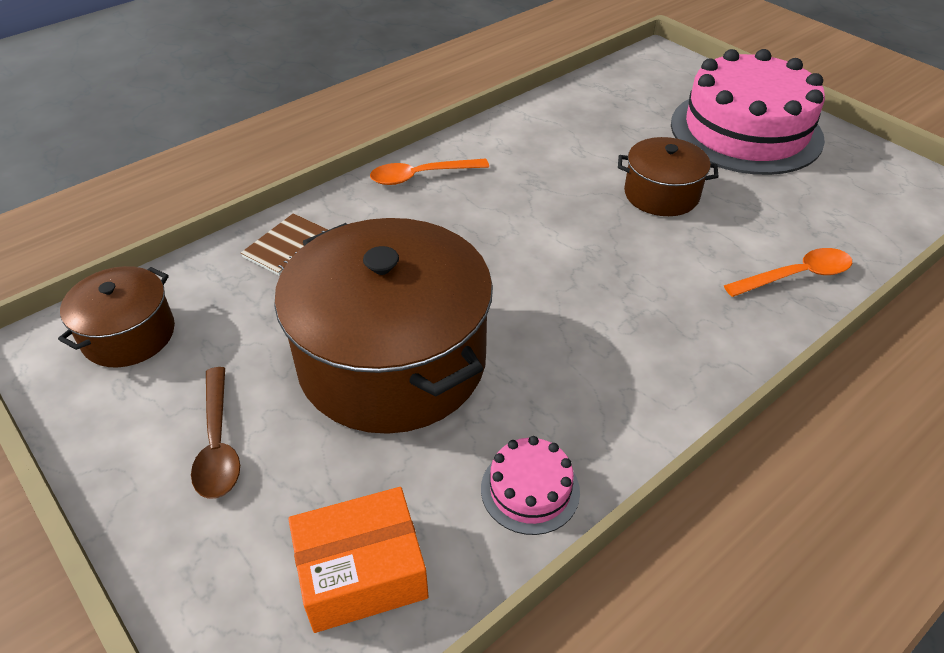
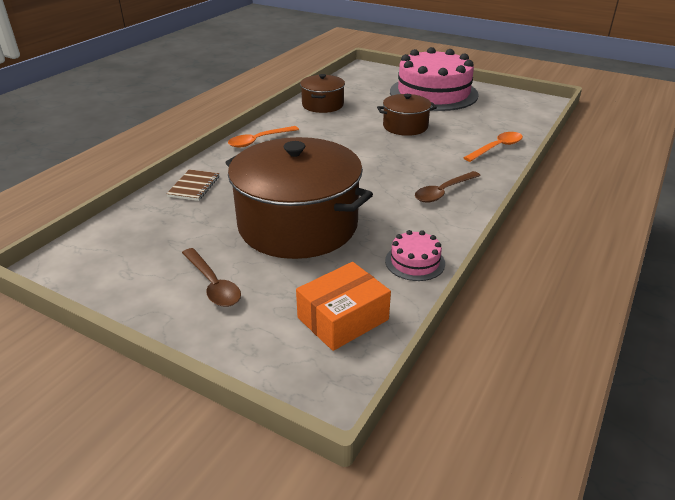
camera: 20 degrees left, 10 degrees down
(129, 335) = (114, 248): brown pot -> brown pot (323, 105)
(652, 352) = (443, 192): none -> brown spoon

